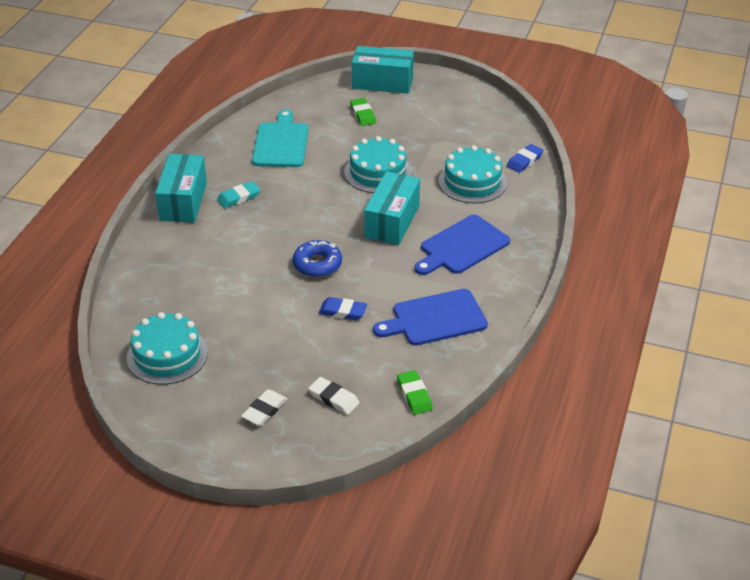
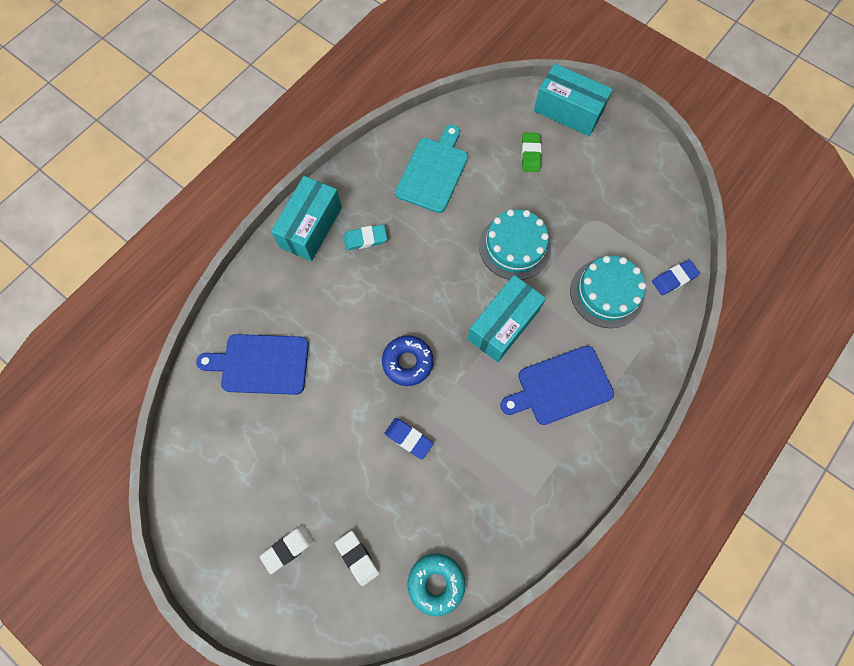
camera: 20 degrees right, 30 degrees up
(167, 355) = (225, 438): turquoise cake -> none
(414, 395) = (436, 583): green eraser -> turquoise donut
(435, 319) = (495, 482): blue cutting board -> blue cutting board (261, 364)

